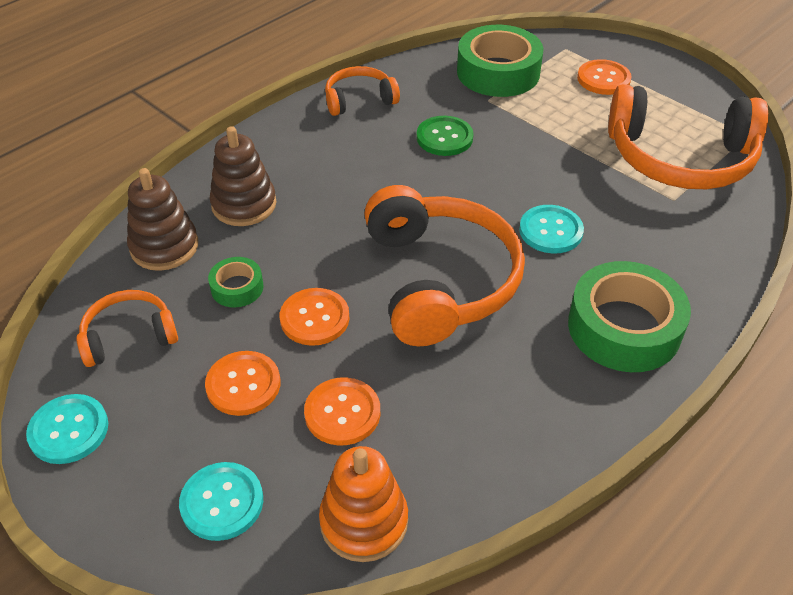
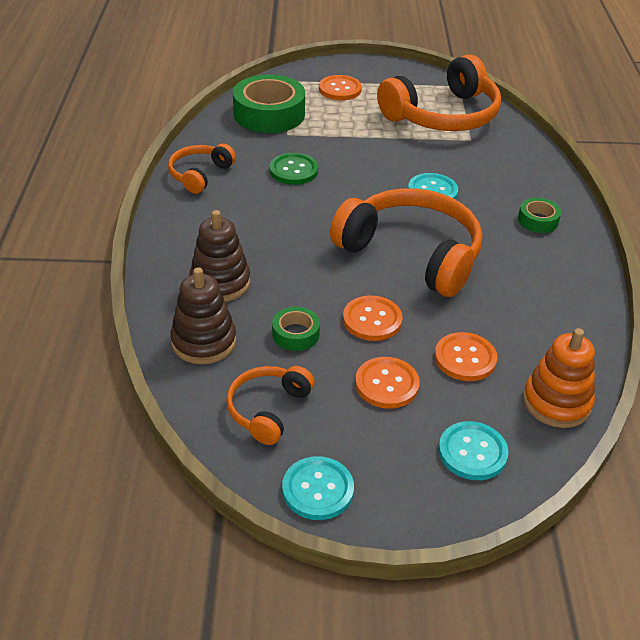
camera: 45 degrees left, 5 degrees down
(624, 327) = (538, 220): green tape -> green tape, size x0.49

